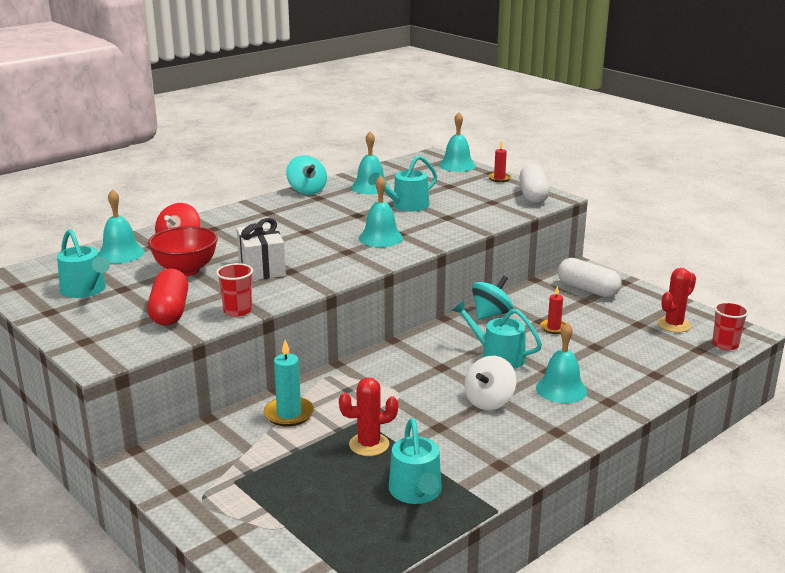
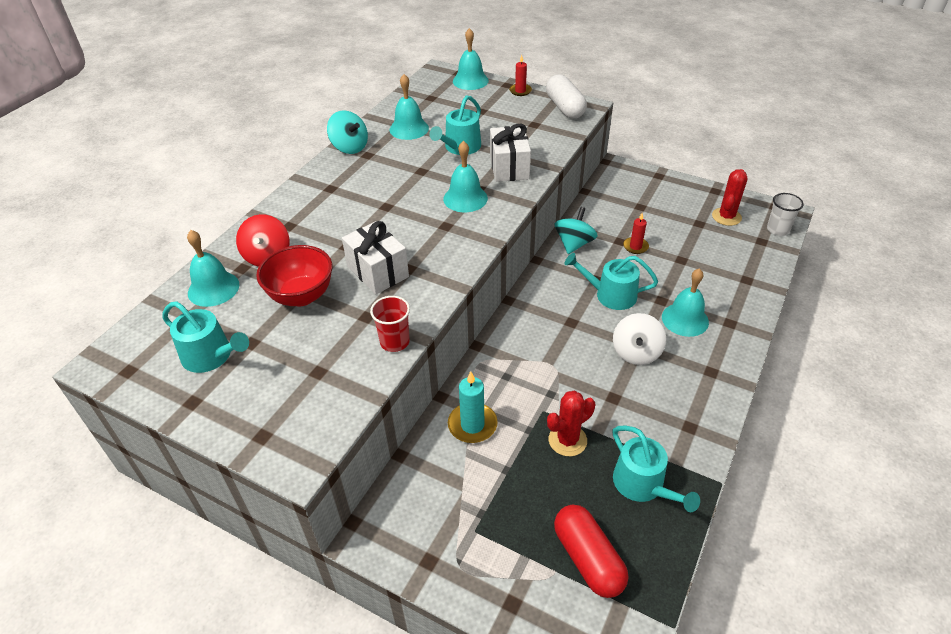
camera: 20 degrees left, 20 degrees up
(170, 311) = (325, 363): red capsule -> red capsule (588, 558)
(440, 225) = (509, 167): none -> white gift
(587, 290) = (635, 192): white capsule -> none
(725, 345) = (777, 229): red cup -> white cup

